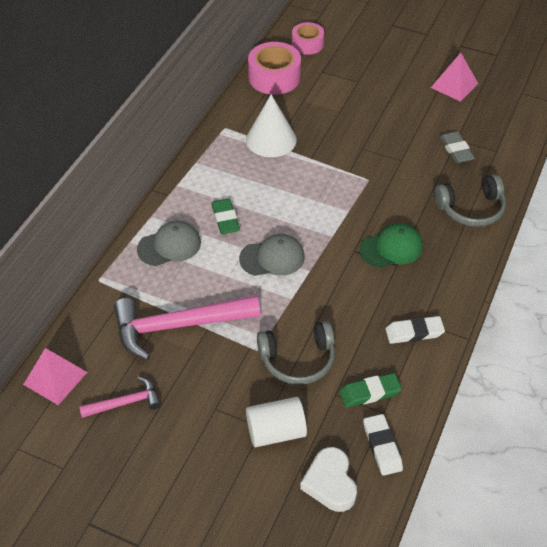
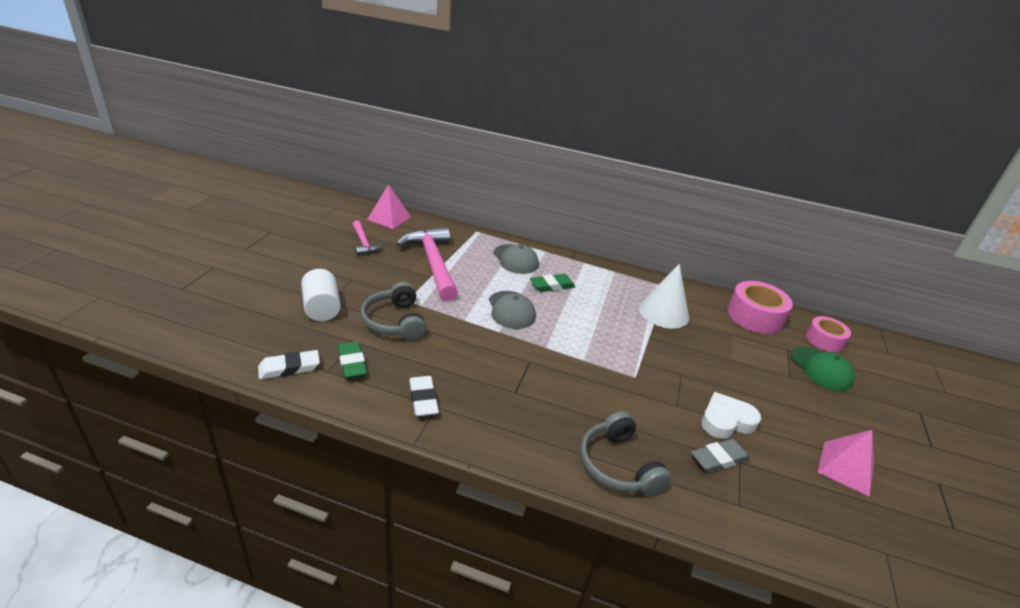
camera: 80 degrees right, 15 degrees down
(330, 483) = (262, 335): white heart -> white heart (726, 420)
(391, 248) = (538, 389): green cap -> green cap (821, 369)

